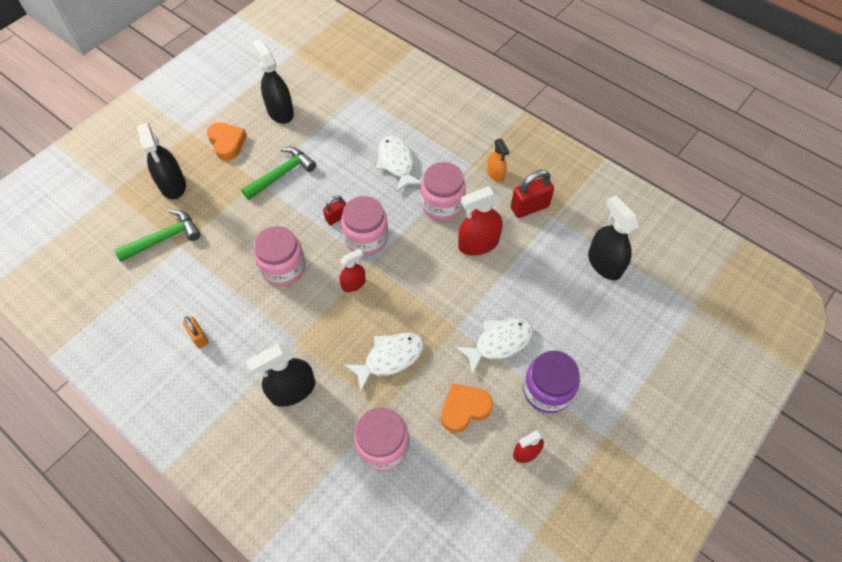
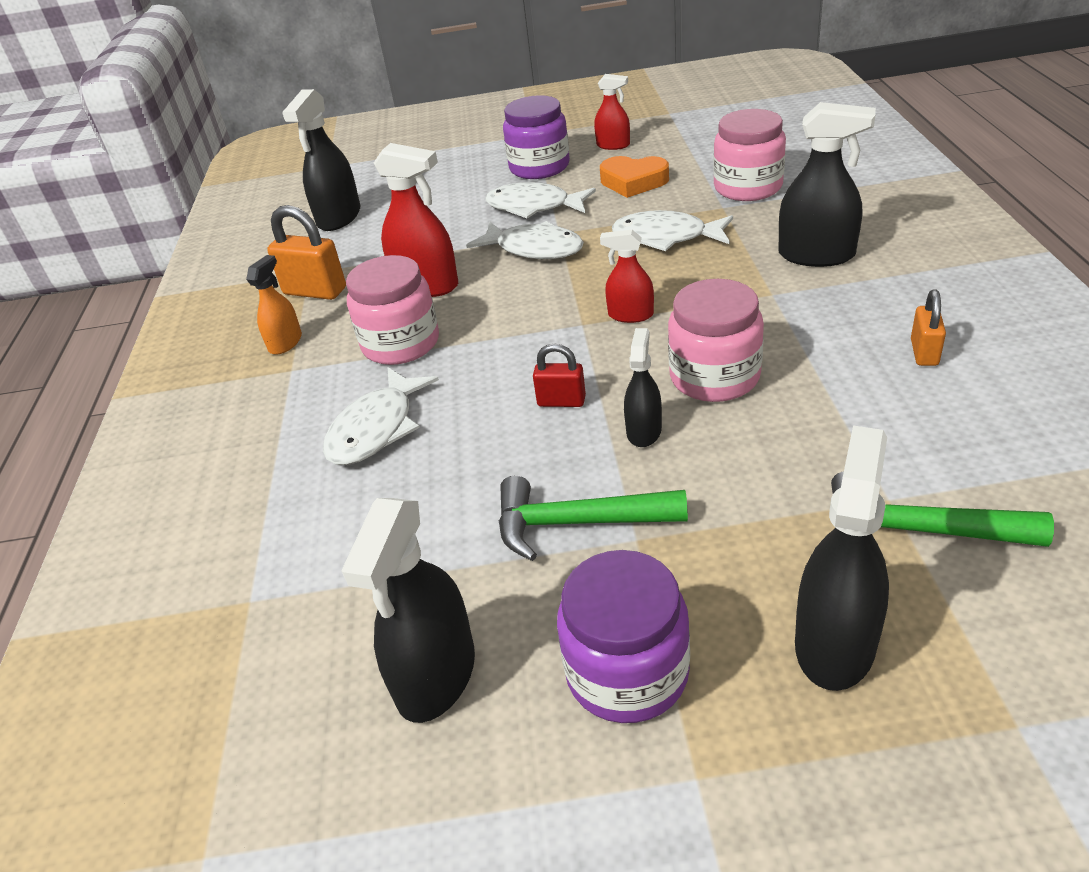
camera: 130 degrees left, 20 degrees down
(227, 143) = (627, 672): orange heart -> purple jar
(290, 223) = (644, 431): none -> black spray bottle
(366, 238) = (551, 355): pink jar -> none
(454, 304) = (534, 249): none -> white fish
(529, 207) = (315, 291): red padlock -> orange padlock

